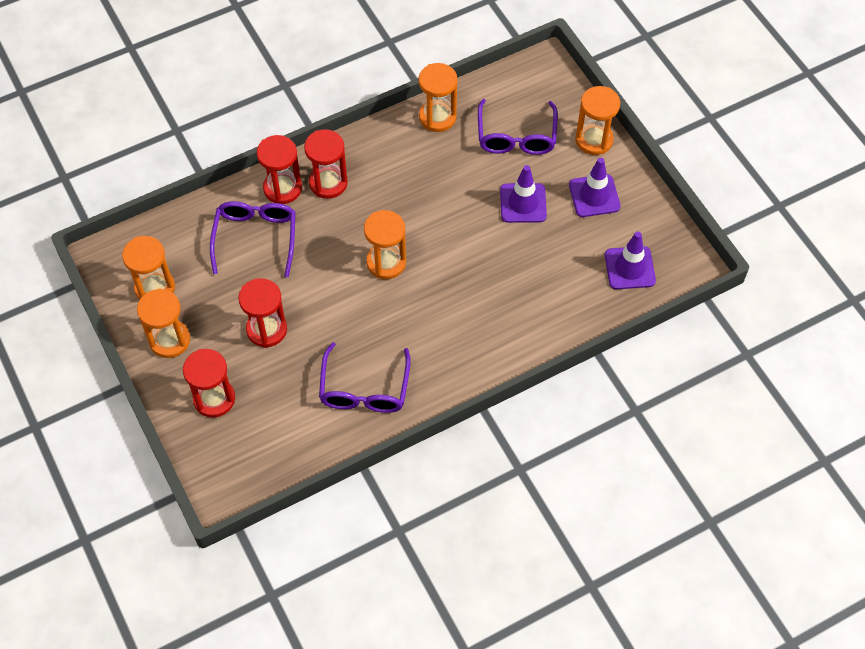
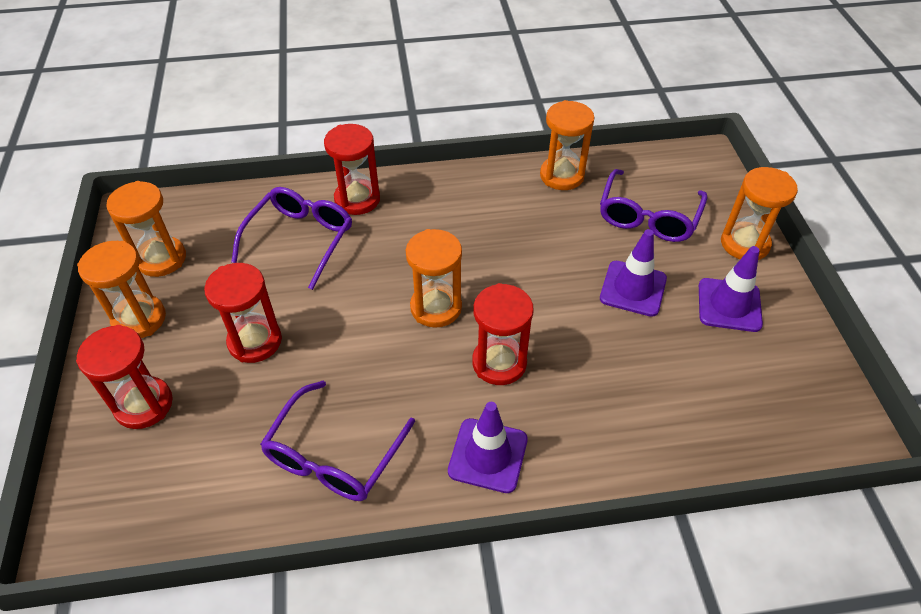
camera: 20 degrees right, 10 degrees down
(328, 183) = (410, 207): red hourglass -> red hourglass (499, 363)
(629, 268) = (757, 407): purple traffic cone -> purple traffic cone (488, 455)

